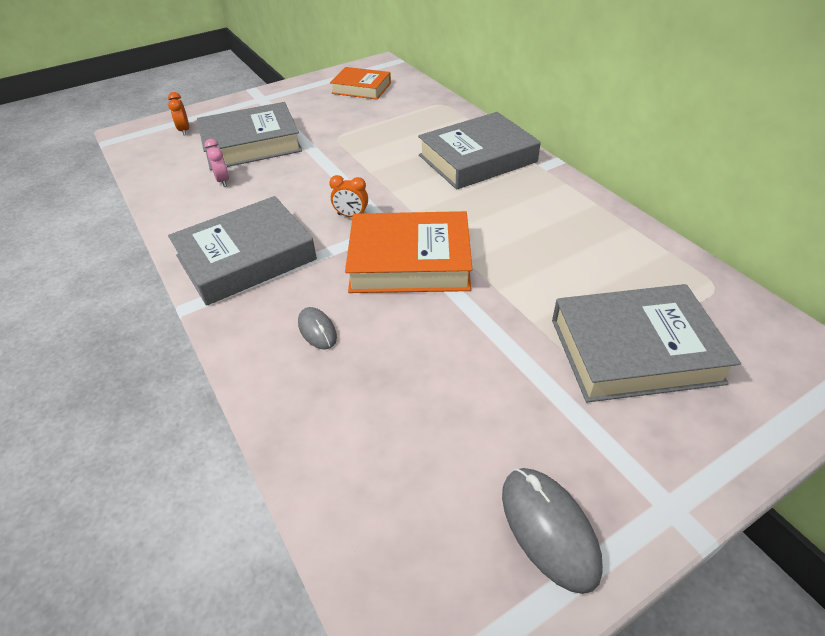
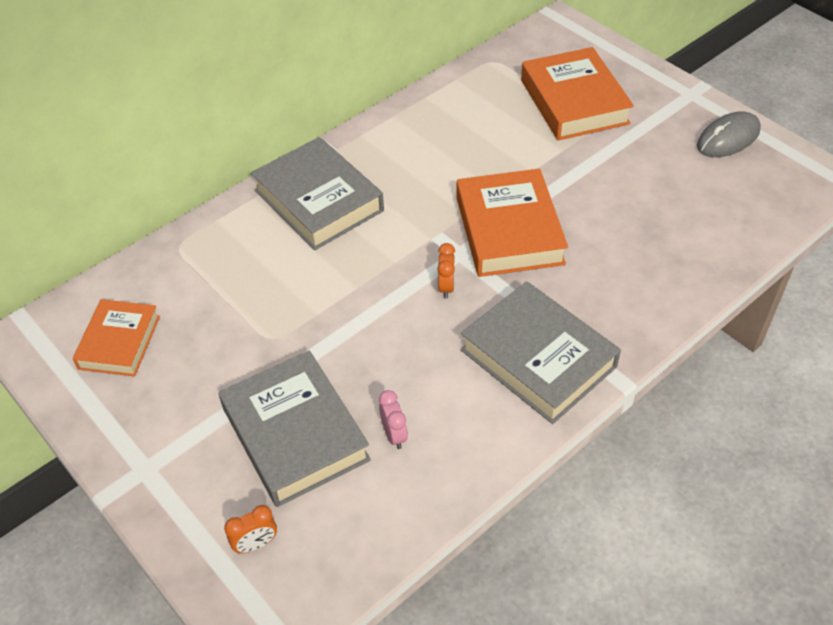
camera: 100 degrees left, 5 degrees up
(223, 181) = (394, 435): pink clock -> pink clock turned 105 degrees clockwise
(317, 330) = (617, 276): grey mouse -> none
(634, 350) = (574, 102): grey book -> orange book

